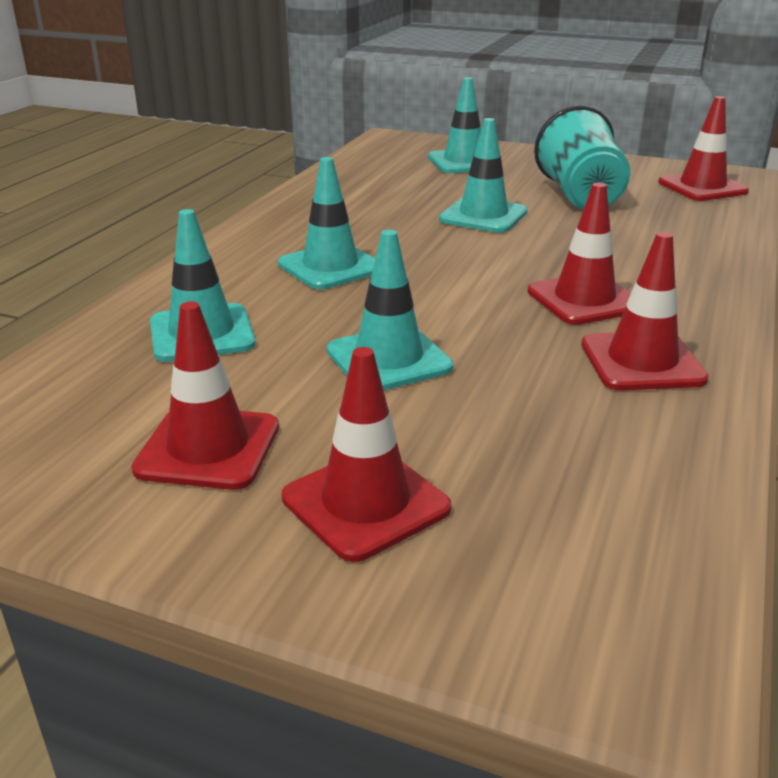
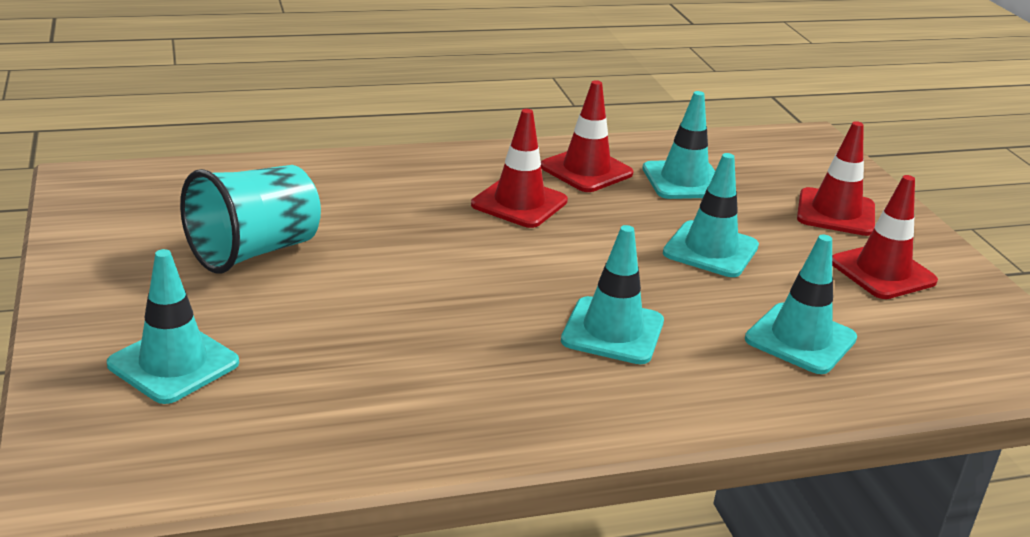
camera: 130 degrees left, 0 degrees up
(483, 216) = (380, 291): turquoise traffic cone -> turquoise traffic cone (684, 181)
(702, 187) = (154, 193): red traffic cone -> none

